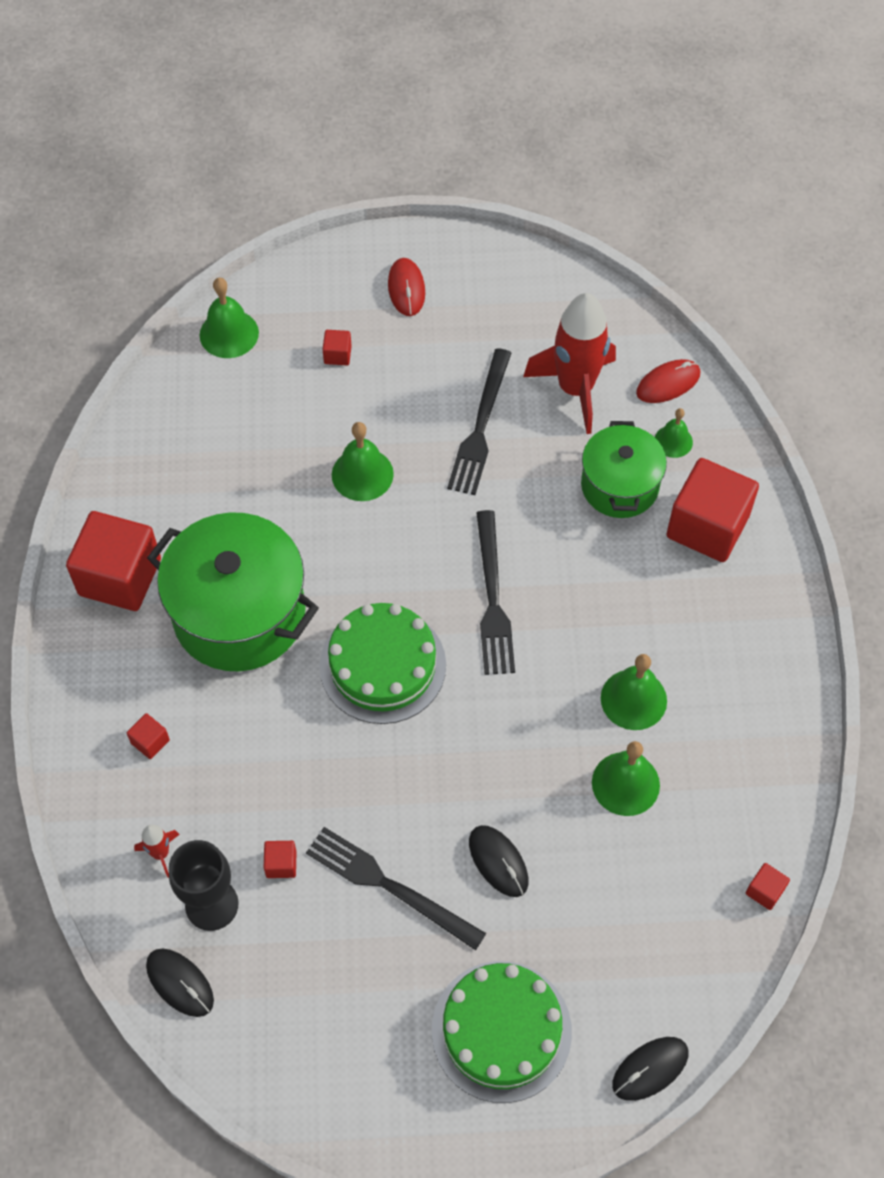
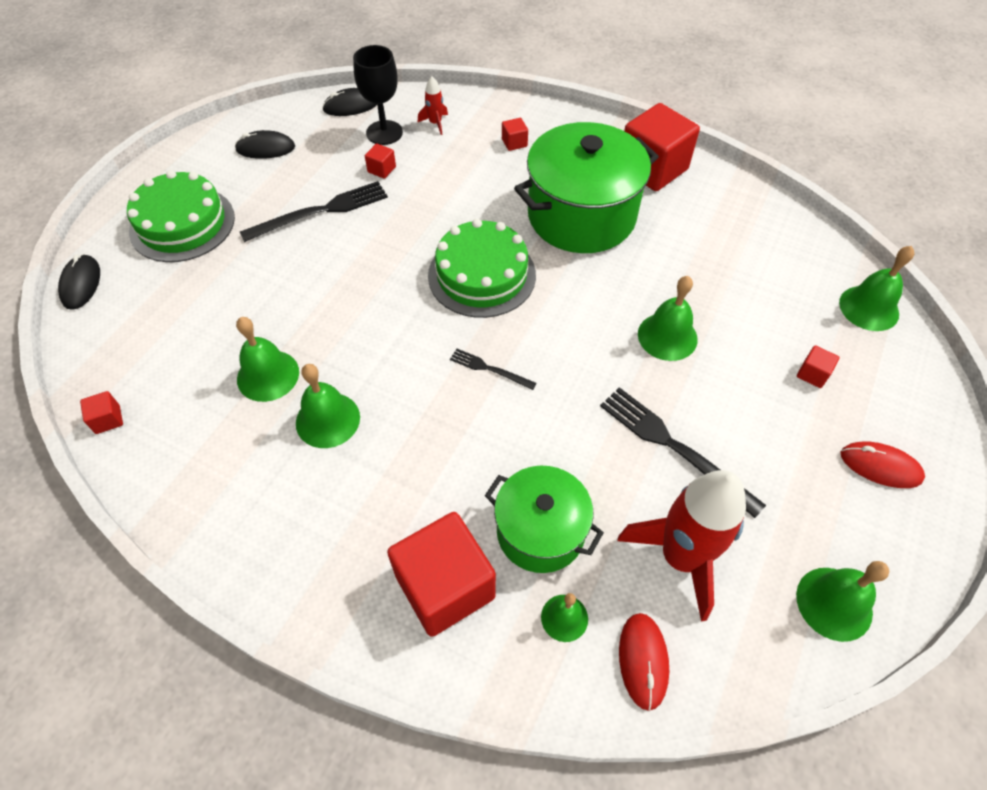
camera: 120 degrees right, 5 degrees down
(493, 598) = (489, 369): black fork -> black fork, size x0.52
(498, 862) = (283, 272): black mouse -> black mouse (265, 148)
(546, 290) = (834, 603): none -> green bell

